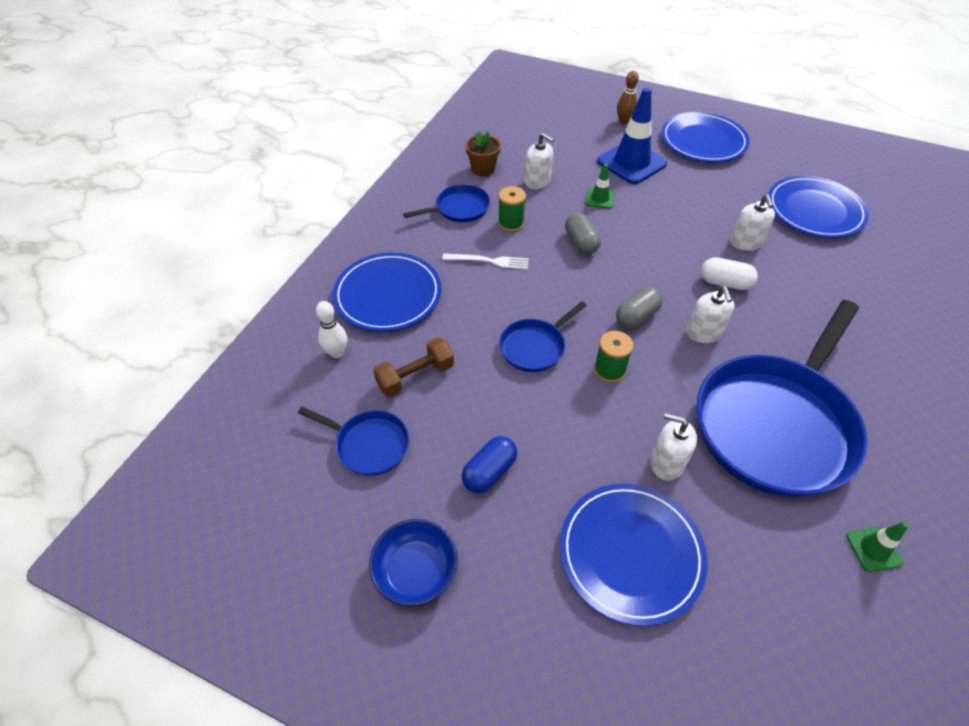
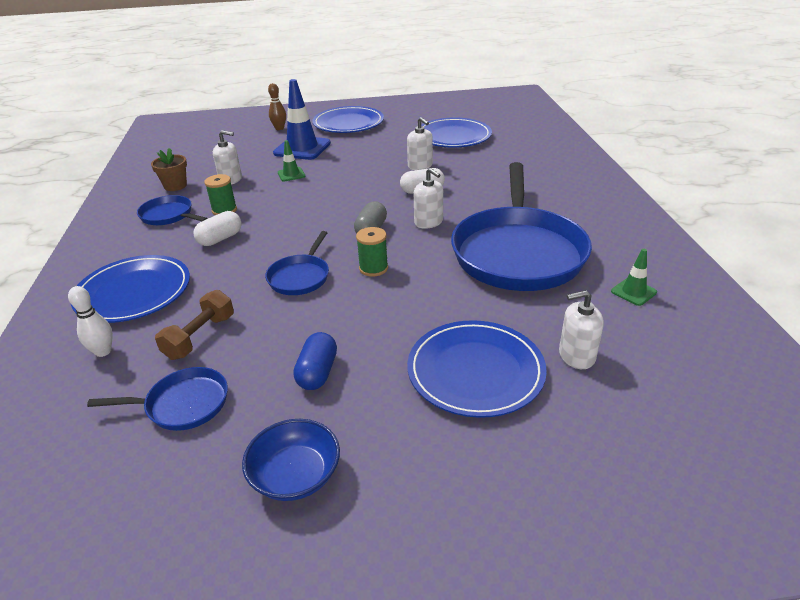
camera: 30 degrees left, 15 degrees down
(459, 208) = (169, 215): blue pan -> blue pan turned 90 degrees counterclockwise
(489, 261) = (220, 239): white fork -> white capsule
(581, 242) = (294, 203): grey capsule -> none
(666, 463) = (459, 305): white soap dispenser -> white soap dispenser (576, 356)

